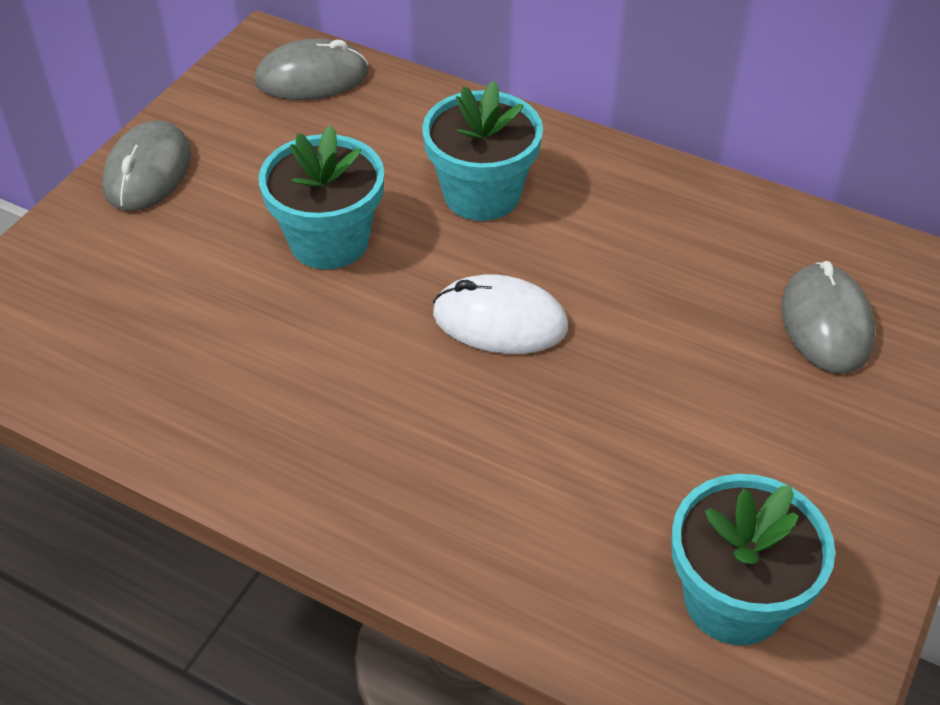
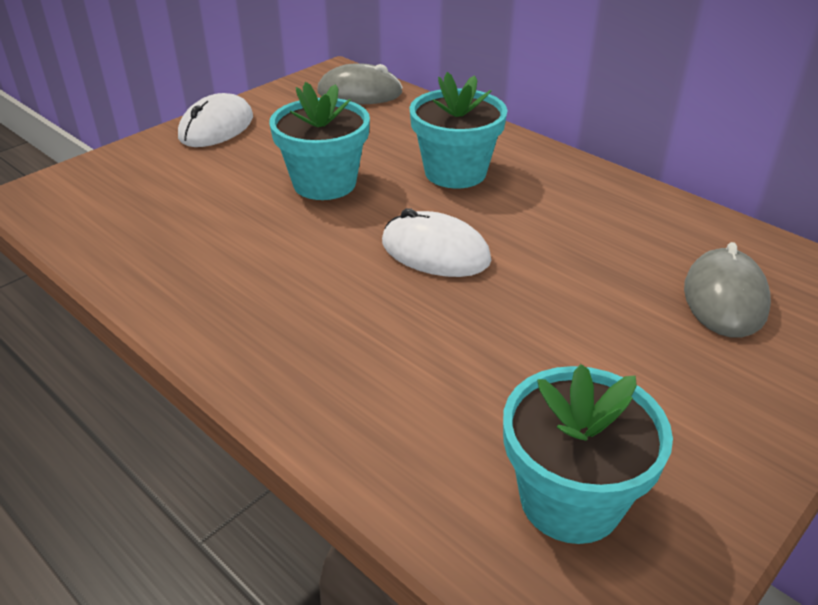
camera: 15 degrees right, 10 degrees down
(148, 171) = (216, 127): grey mouse -> white mouse

